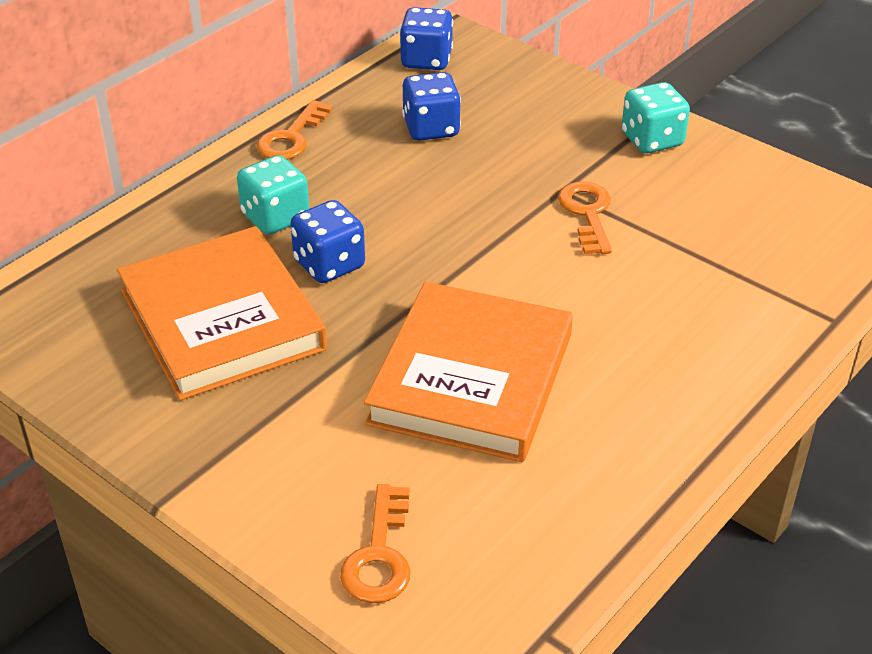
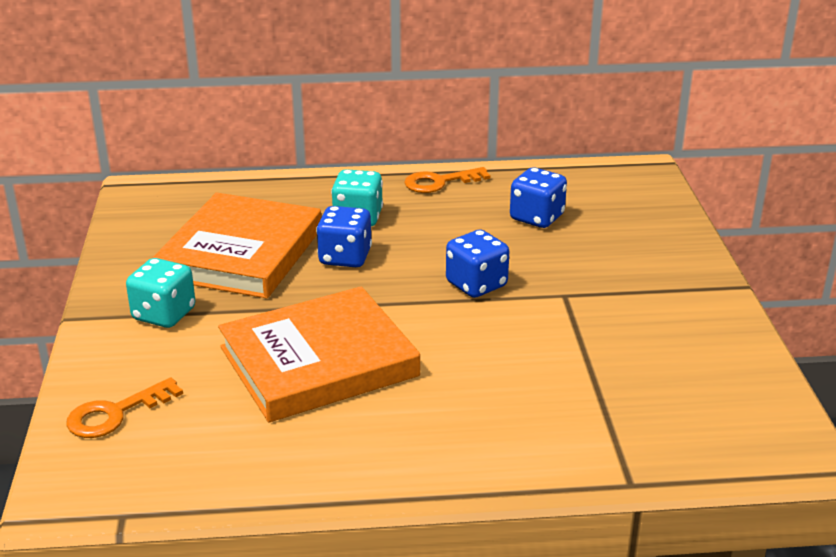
camera: 45 degrees right, 10 degrees down
(426, 60) = (602, 179): blue dice -> blue dice (476, 285)
(587, 214) = (557, 317): orange key -> none
(652, 140) = (689, 299): turquoise dice -> turquoise dice (164, 314)

